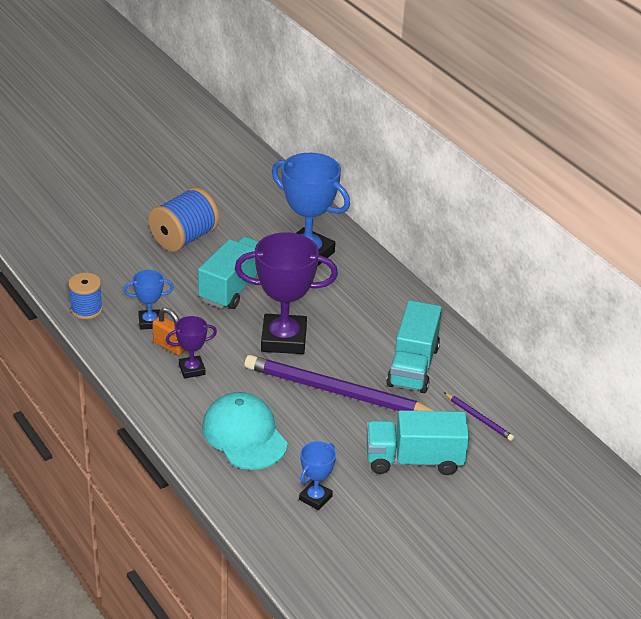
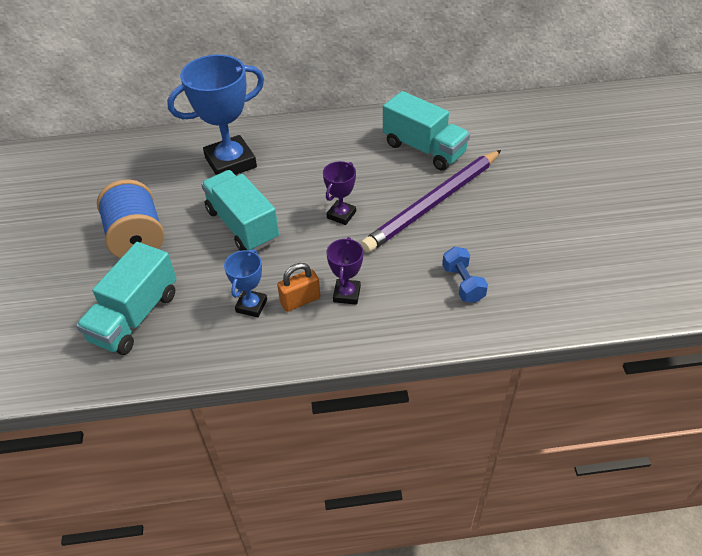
camera: 60 degrees left, 10 degrees up
(86, 309) = (193, 355): blue spool -> none
(244, 435) = (463, 283): turquoise cap -> blue dumbbell
(283, 339) = (341, 215): purple trophy -> purple trophy, size x0.50
(315, 498) = (568, 261): blue trophy -> none
(414, 460) = (541, 186): turquoise truck -> turquoise truck (135, 316)
(479, 418) = (505, 135): purple pencil -> none

